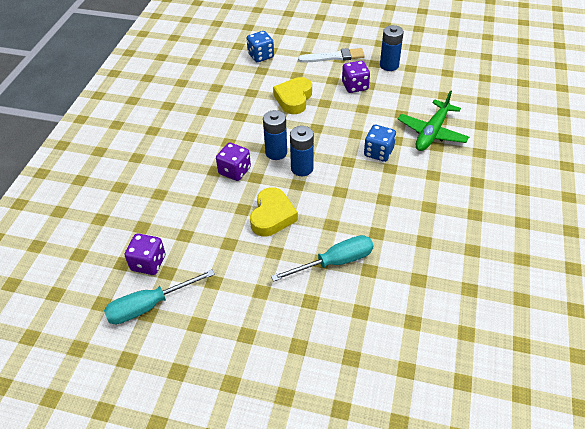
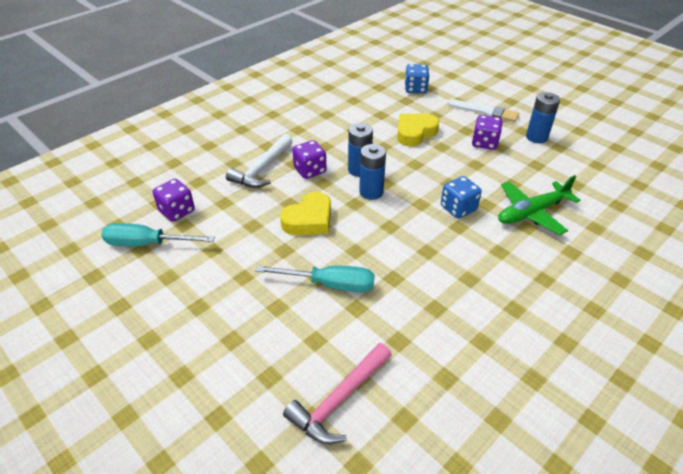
camera: 30 degrees right, 5 degrees down
(191, 188) = (262, 169): none -> white hammer
(414, 345) = (339, 400): none -> pink hammer

